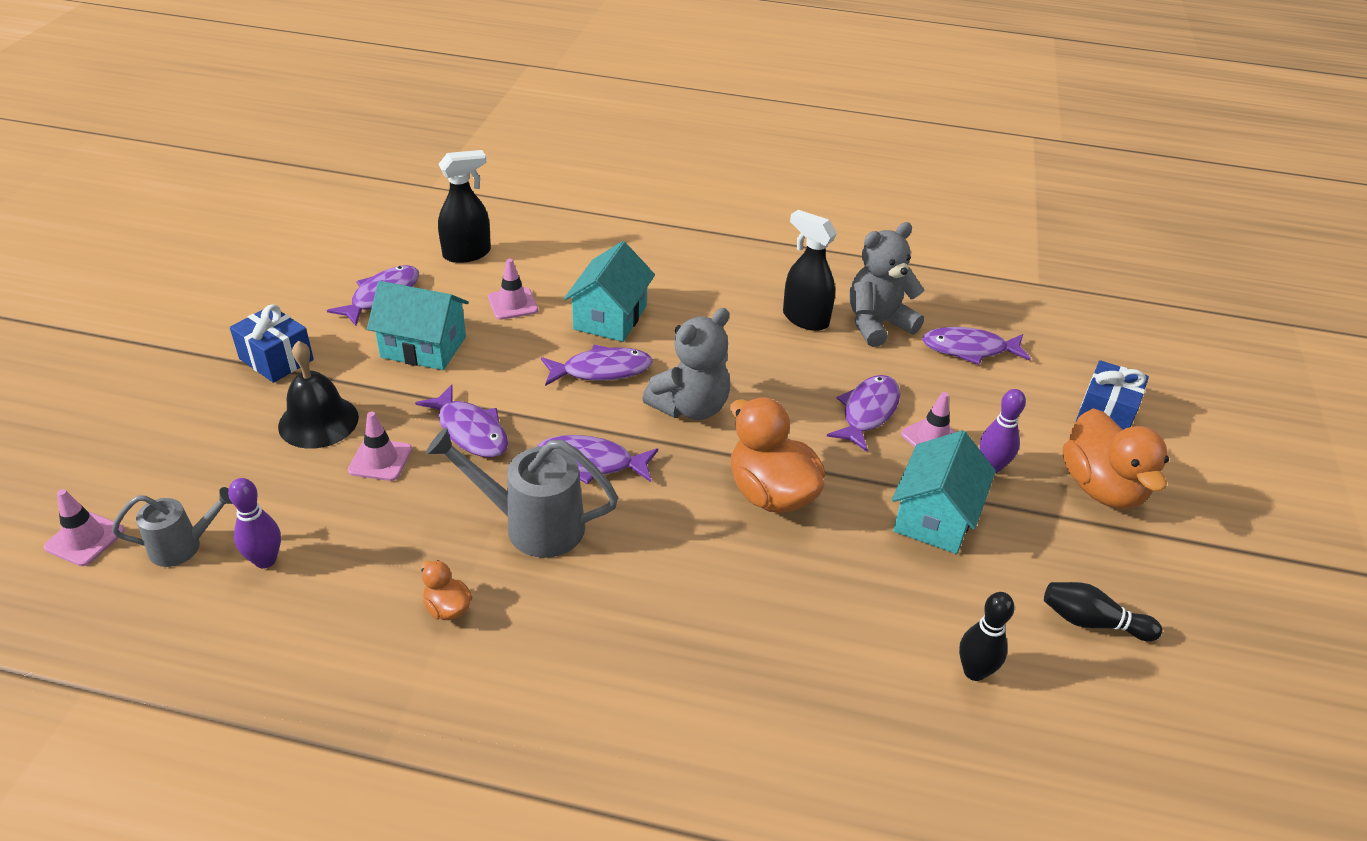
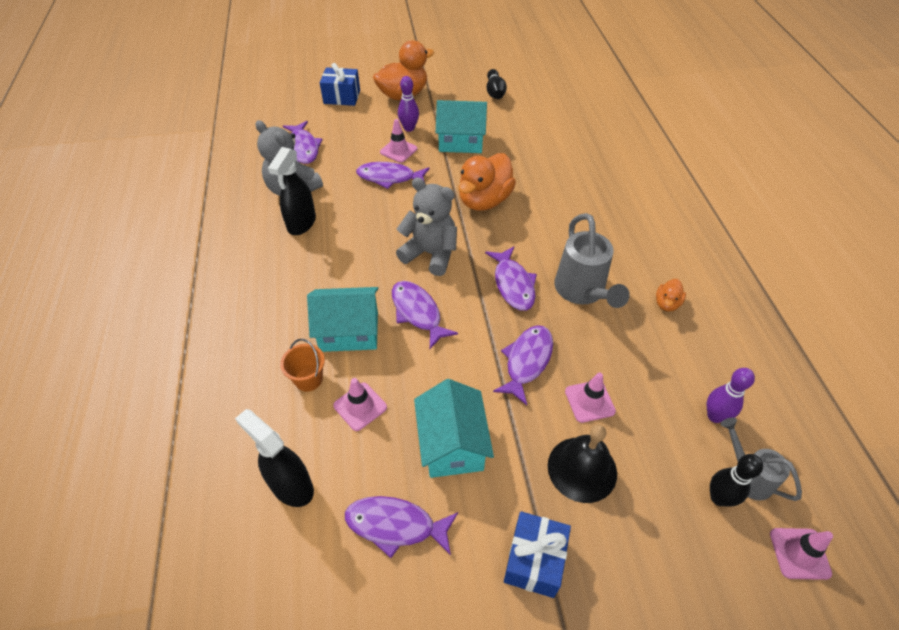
camera: 110 degrees left, 10 degrees up
(569, 281) = (308, 379): none -> orange bucket
(974, 671) = (548, 119): black bowling pin -> black bowling pin (718, 498)

